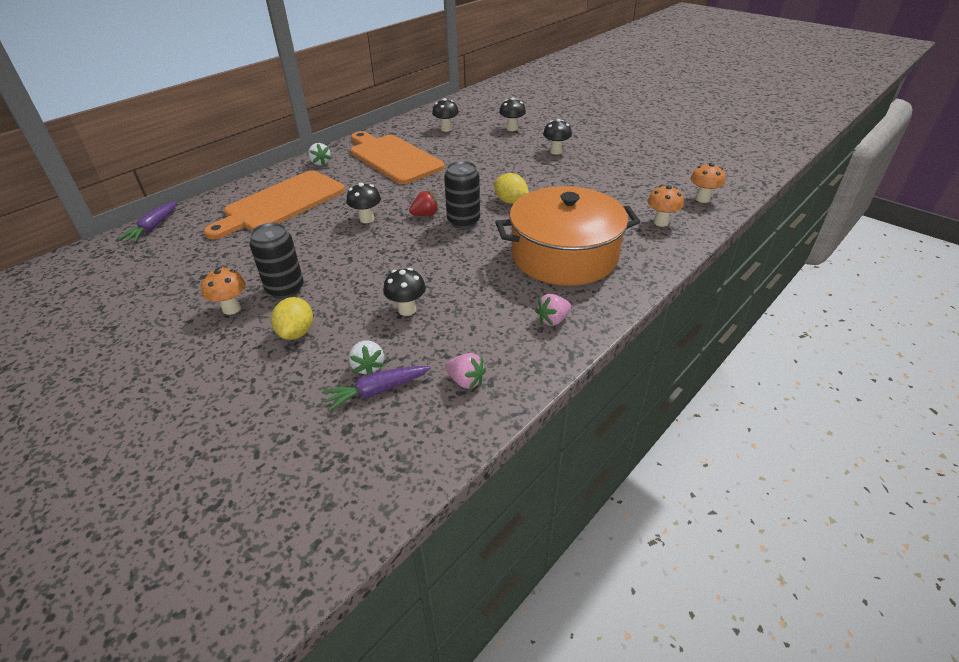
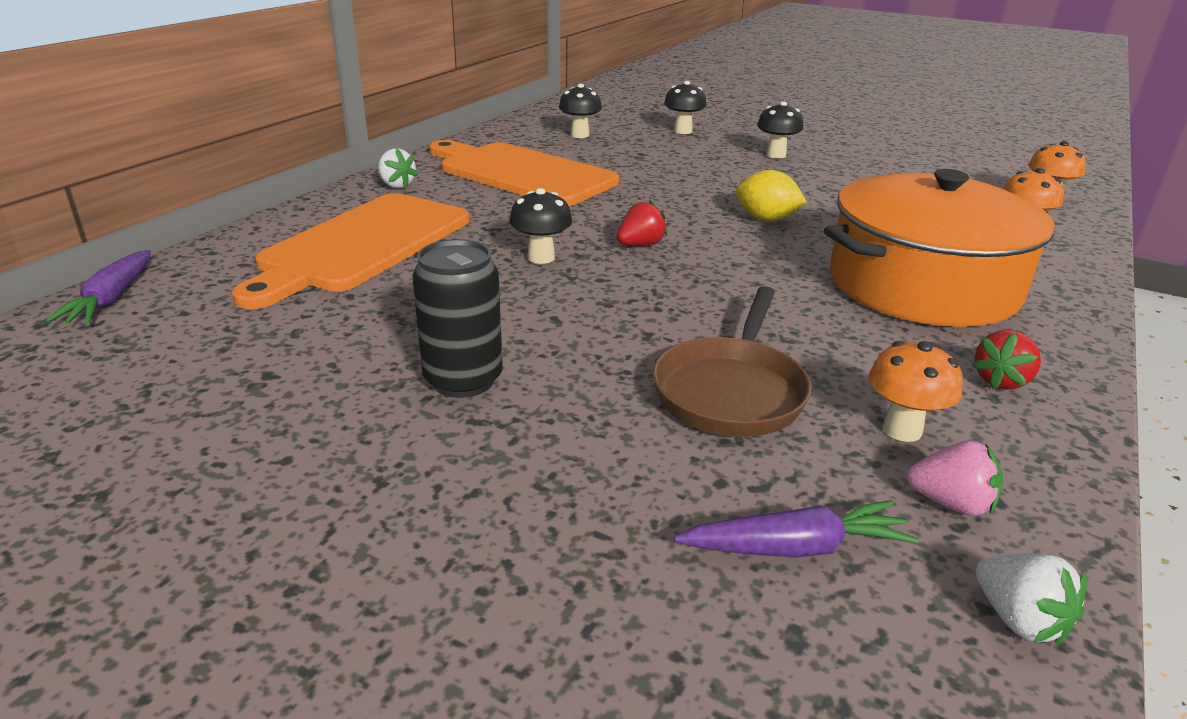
camera: 15 degrees left, 10 degrees down
(231, 308) = (369, 426): orange mushroom -> orange mushroom (902, 430)
(296, 332) = (542, 455): yellow lemon -> none
(368, 366) = (739, 501): white strawberry -> white strawberry (1018, 620)
(377, 391) = (796, 547): purple carrot -> purple carrot turned 150 degrees counterclockwise
(407, 310) = (731, 391): black mushroom -> brown pan
(463, 221) = (714, 250): black can -> none
(553, 320) = (1001, 381): pink strawberry -> red strawberry

